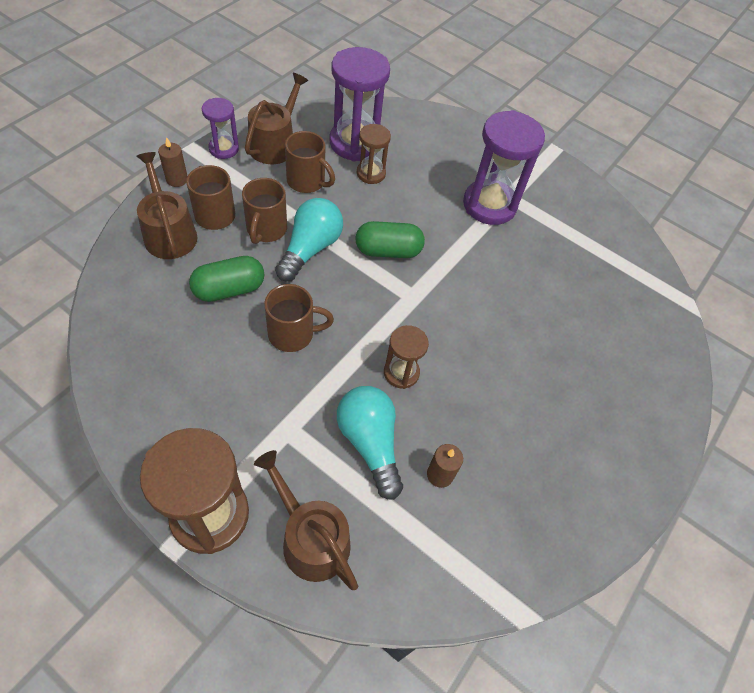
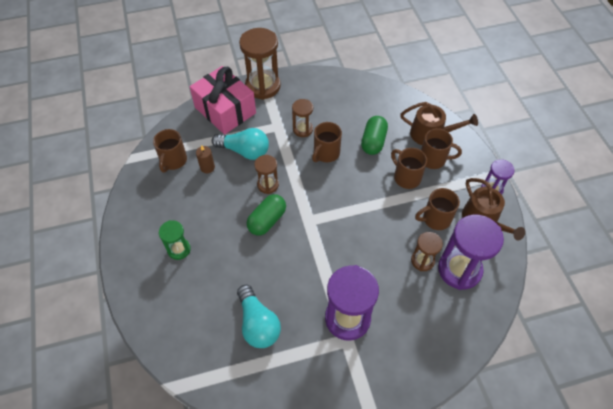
camera: 135 degrees right, 0 degrees up
(177, 179) = (474, 154): brown candle -> none
(268, 389) = (303, 129): none -> brown hourglass
(310, 249) = (377, 190): turquoise light bulb -> turquoise light bulb (258, 324)
(310, 538) = (225, 110): brown watering can -> pink gift
(388, 251) = (349, 229): green capsule -> green capsule (267, 220)
(471, 538) = (173, 161): none -> brown mug
(578, 412) = (179, 249): none -> green hourglass

